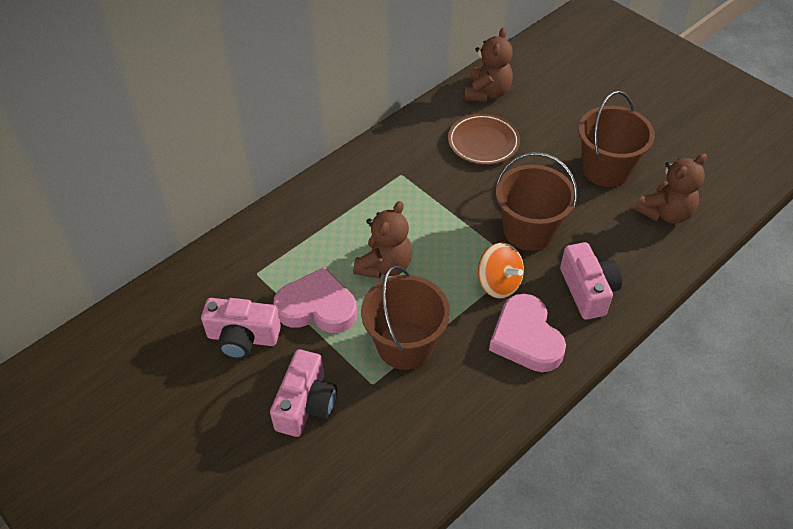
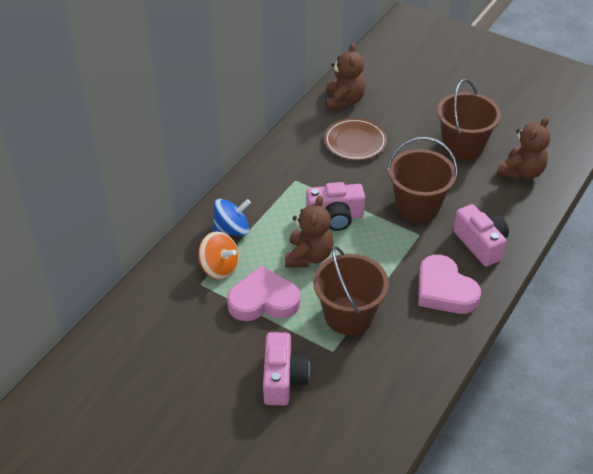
camera: 15 degrees left, 5 degrees down
(243, 338) = (208, 338): pink camera -> pink camera (335, 217)
(312, 218) = (232, 230): none -> blue spinning top
(498, 283) = (407, 252): orange spinning top -> orange spinning top (219, 267)

